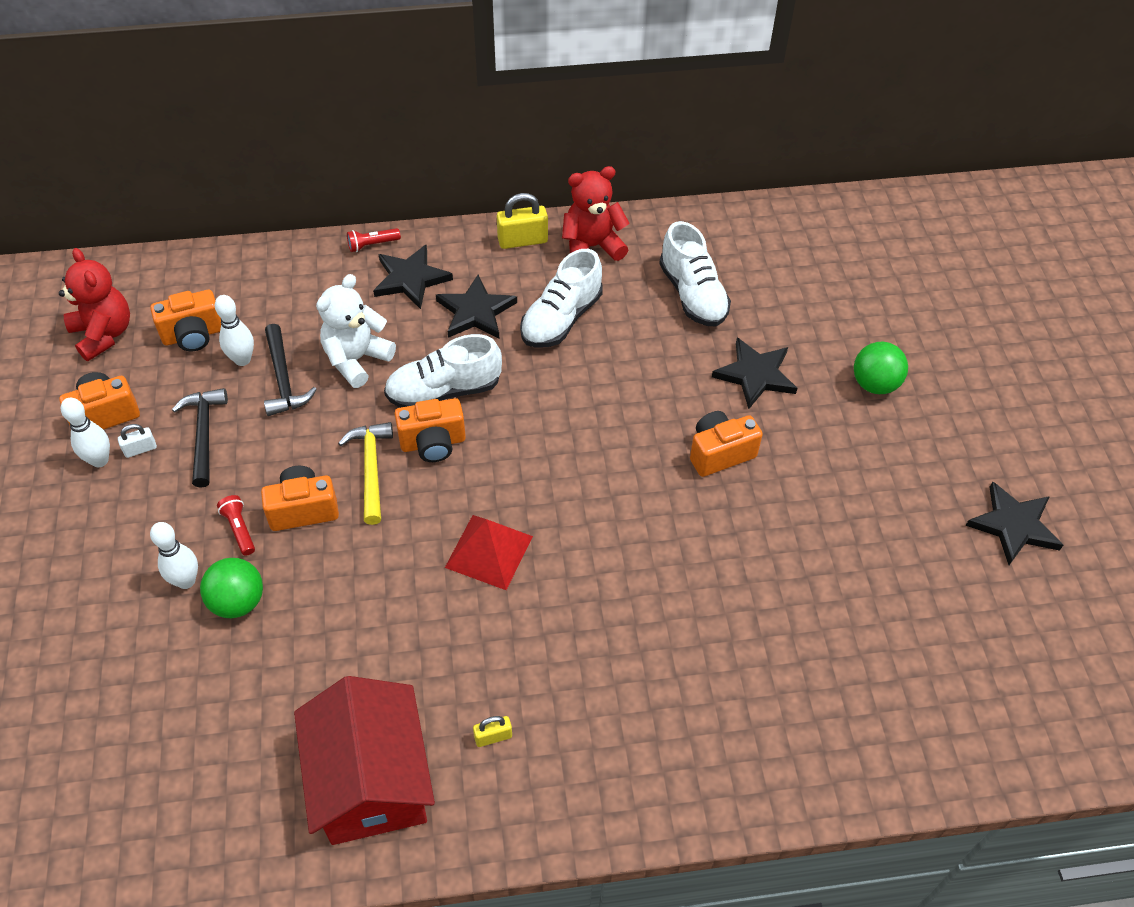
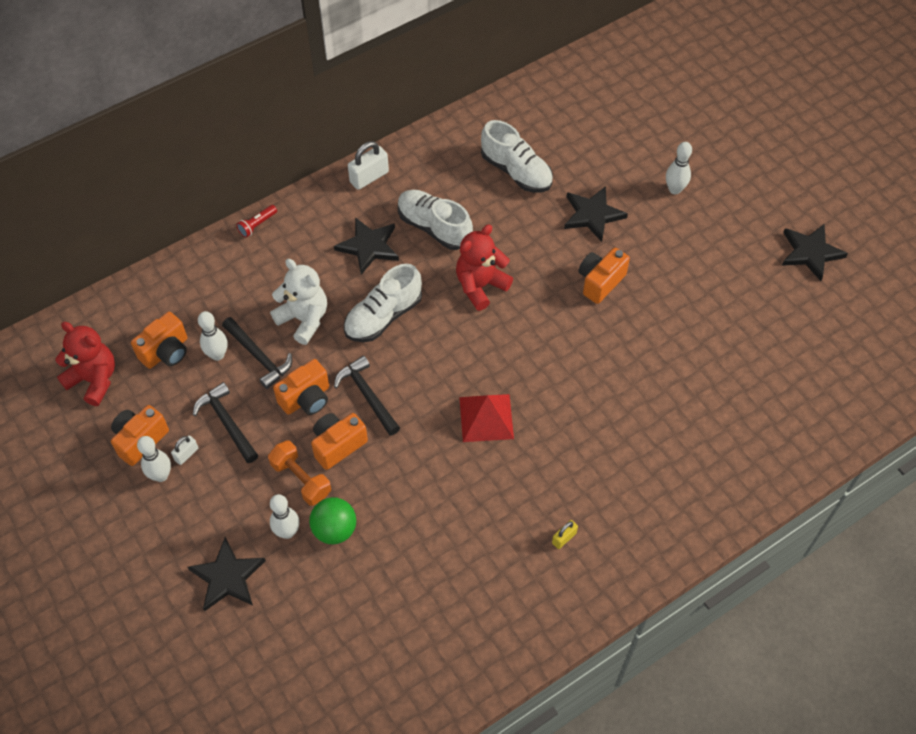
camera: 25 degrees left, 5 degrees up
(239, 529) = (301, 479): red flashlight -> orange dumbbell
(356, 359) = (304, 319): white teddy bear -> white teddy bear turned 120 degrees clockwise
(371, 469) = (367, 395): yellow hammer -> black hammer
(371, 780) = (502, 602): red house -> none
(411, 279) = (304, 240): black star -> black star (227, 577)
(433, 443) = (399, 358): orange camera -> orange camera (306, 399)
(522, 240) = (369, 177): yellow padlock -> white padlock
(561, 319) = (434, 227): white shoe -> white shoe turned 120 degrees clockwise
(592, 247) = (423, 162): red teddy bear -> red teddy bear (480, 286)
(874, 384) = (674, 189): green ball -> white bowling pin

